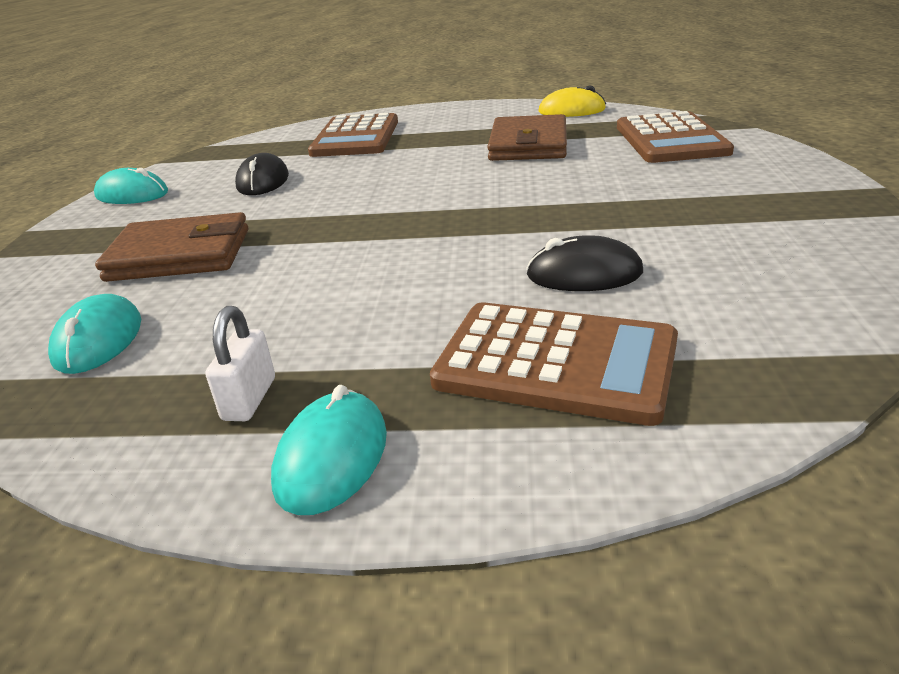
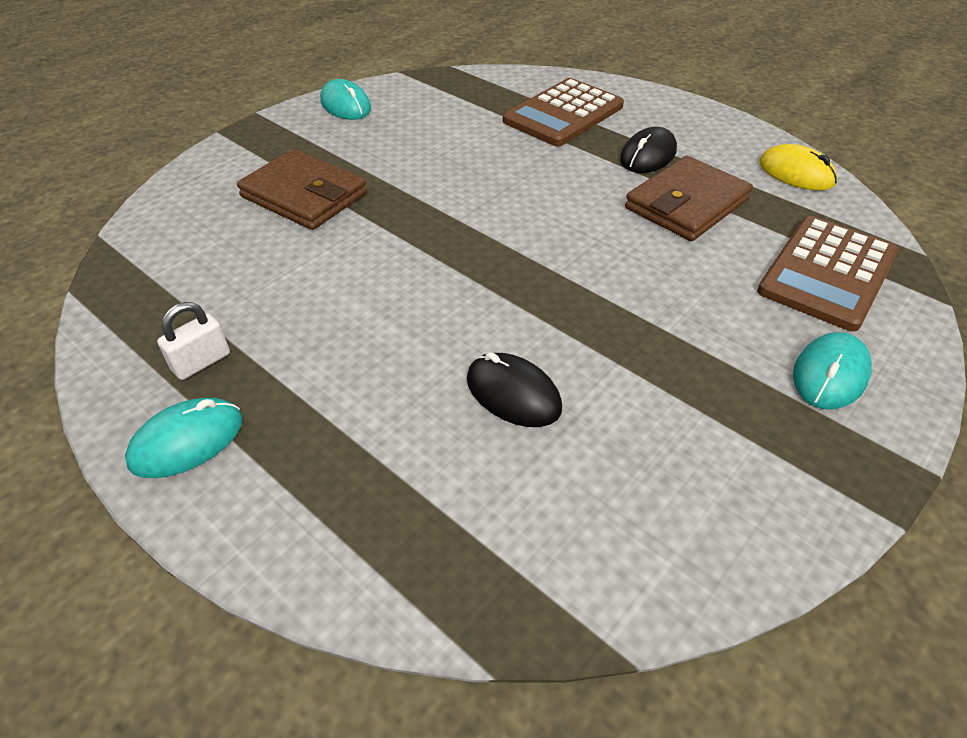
camera: 35 degrees right, 15 degrees up
(98, 340) = (188, 253): turquoise mouse -> turquoise mouse (829, 374)
(263, 181) = (437, 137): black mouse -> black mouse (648, 155)
(555, 363) = (381, 464): brown calculator -> none

